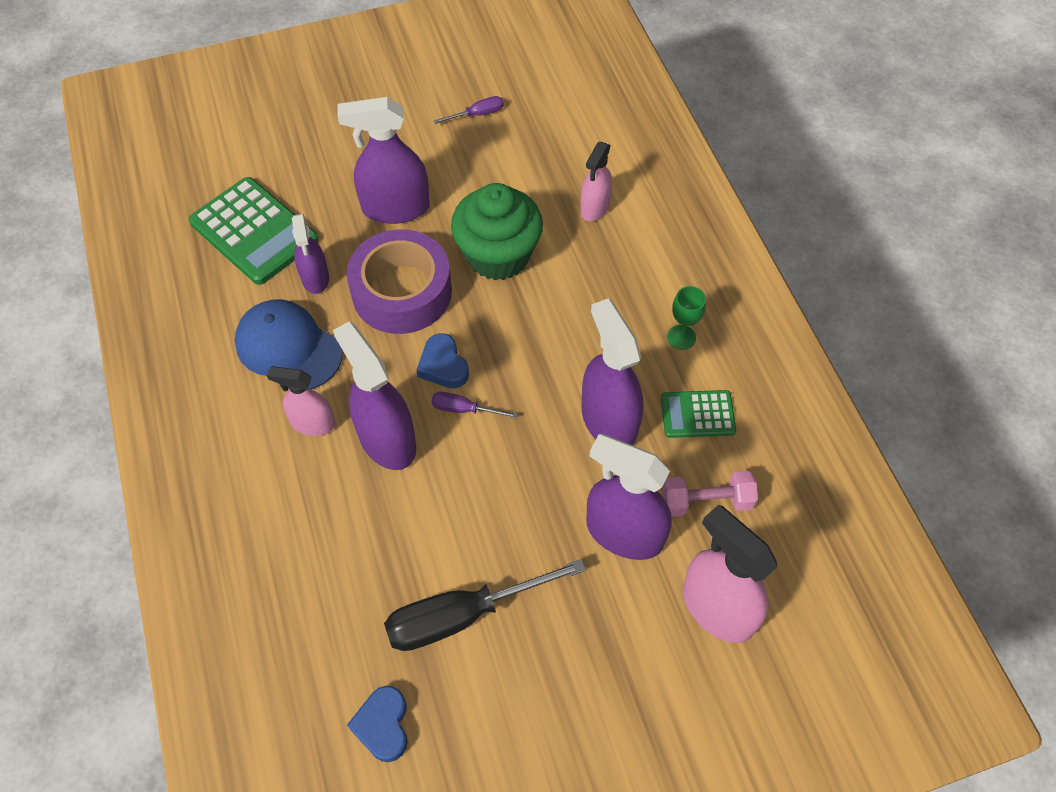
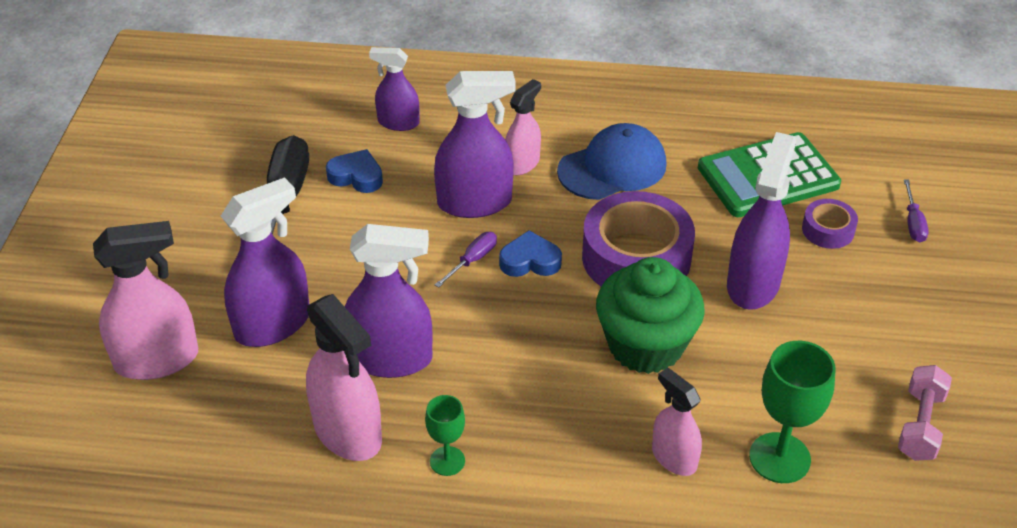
camera: 115 degrees right, 15 degrees down
(308, 177) = (828, 230): none -> purple tape
(315, 278) = (686, 203): purple spray bottle -> purple spray bottle (398, 122)
(383, 725) = (240, 138): blue heart -> blue heart (356, 176)
(477, 114) = (878, 400): purple screwdriver -> purple screwdriver (913, 223)
(560, 152) = (779, 458): none -> green goblet
(697, 414) = (348, 432): green calculator -> pink spray bottle
(706, 501) = (255, 397): pink dumbbell -> pink dumbbell (920, 425)

